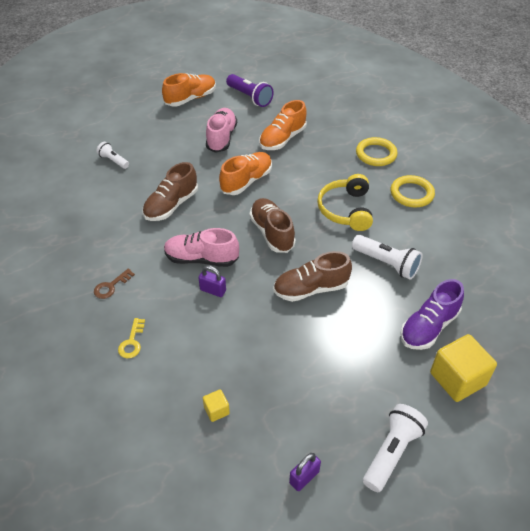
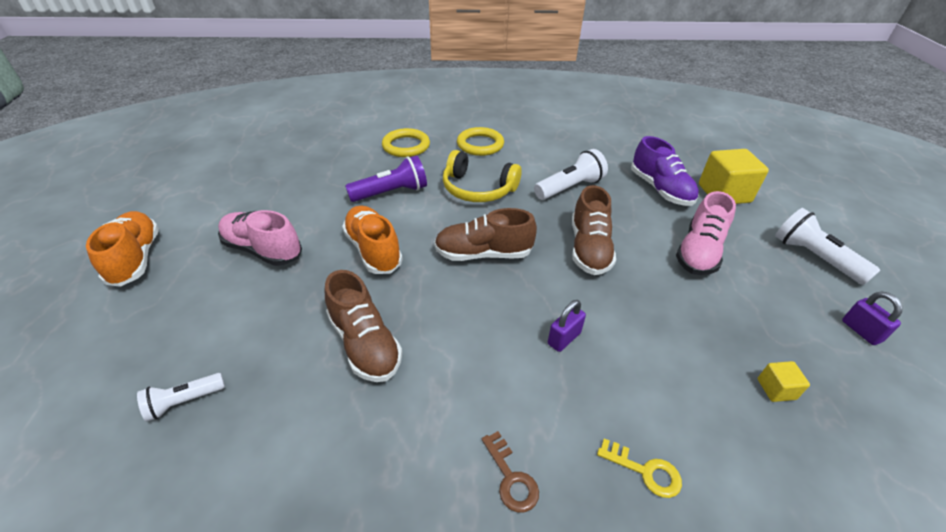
camera: 70 degrees left, 5 degrees down
(201, 259) = (498, 335): pink shoe -> pink shoe (699, 252)
(250, 97) = (207, 202): purple flashlight -> purple flashlight (391, 193)
(282, 139) = (320, 198): orange shoe -> none

